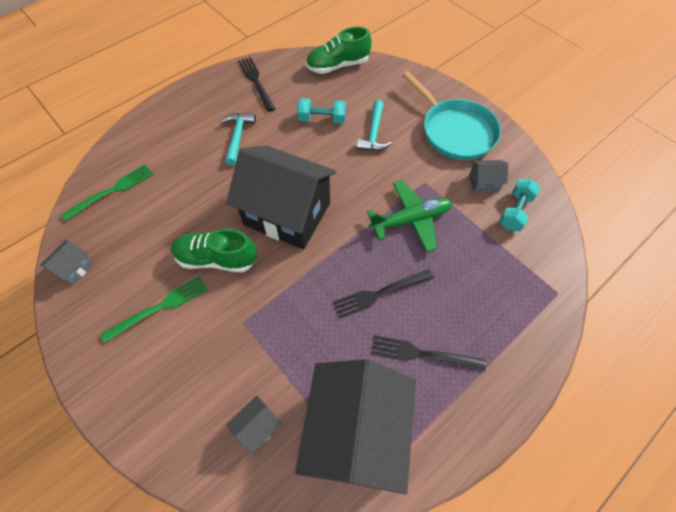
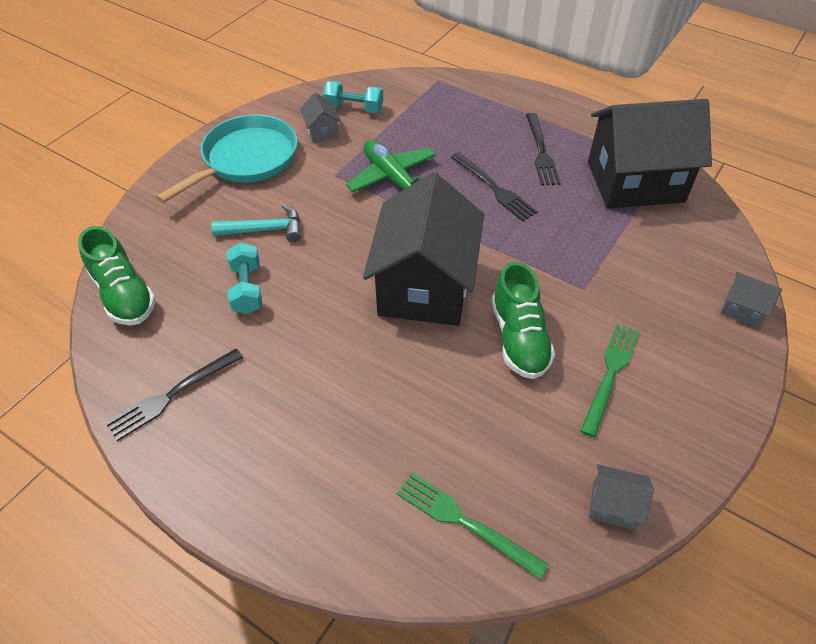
camera: 105 degrees left, 10 degrees down
(160, 307) = (610, 374): green fork -> green fork turned 75 degrees clockwise
(238, 136) = (304, 382): turquoise hammer -> none
(258, 427) = (675, 246): grey house -> grey house (743, 309)

